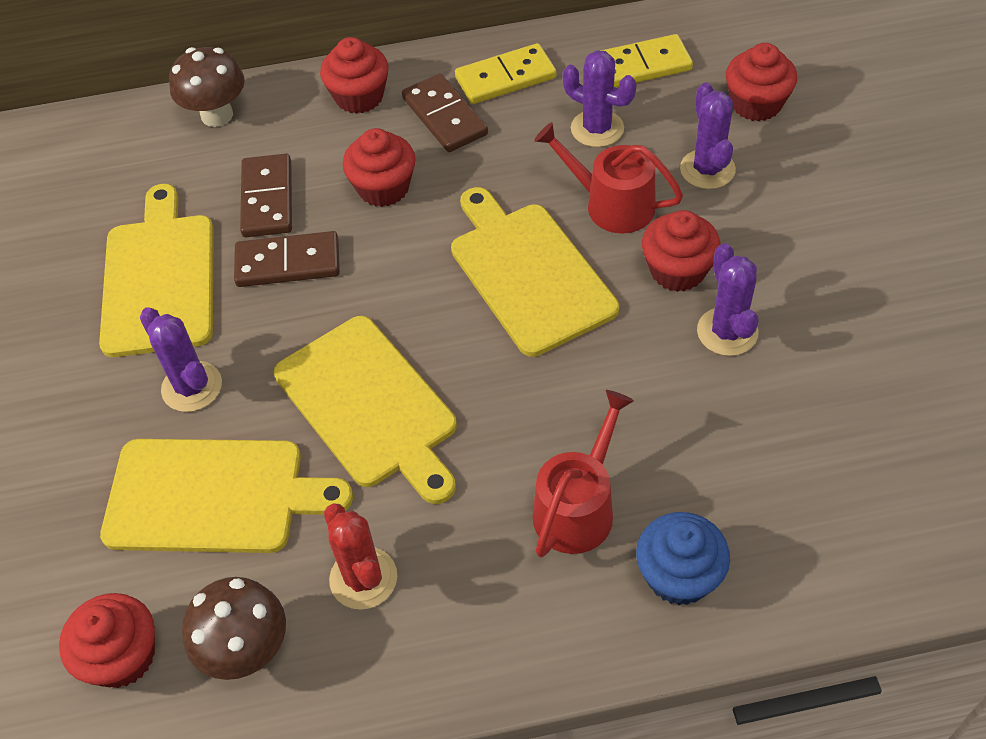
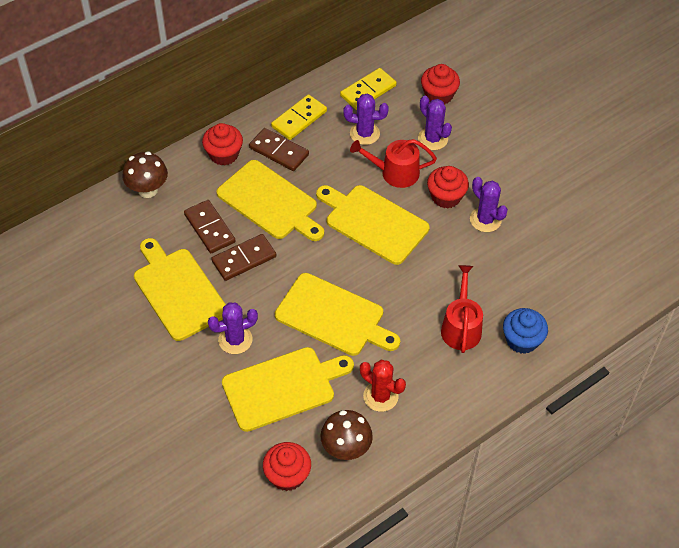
camera: 30 degrees left, 0 degrees up
(192, 387) = (235, 340): purple cactus -> purple cactus turned 45 degrees counterclockwise
(383, 188) = (270, 202): red cupcake -> yellow cutting board

